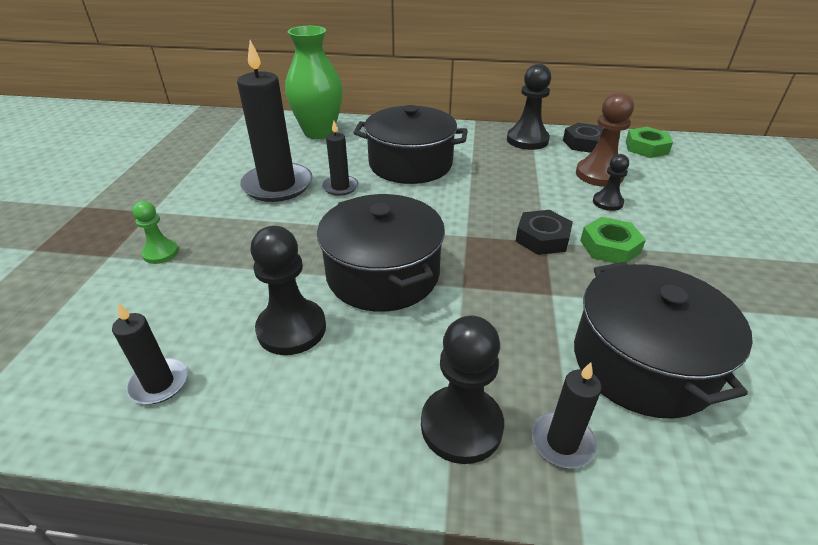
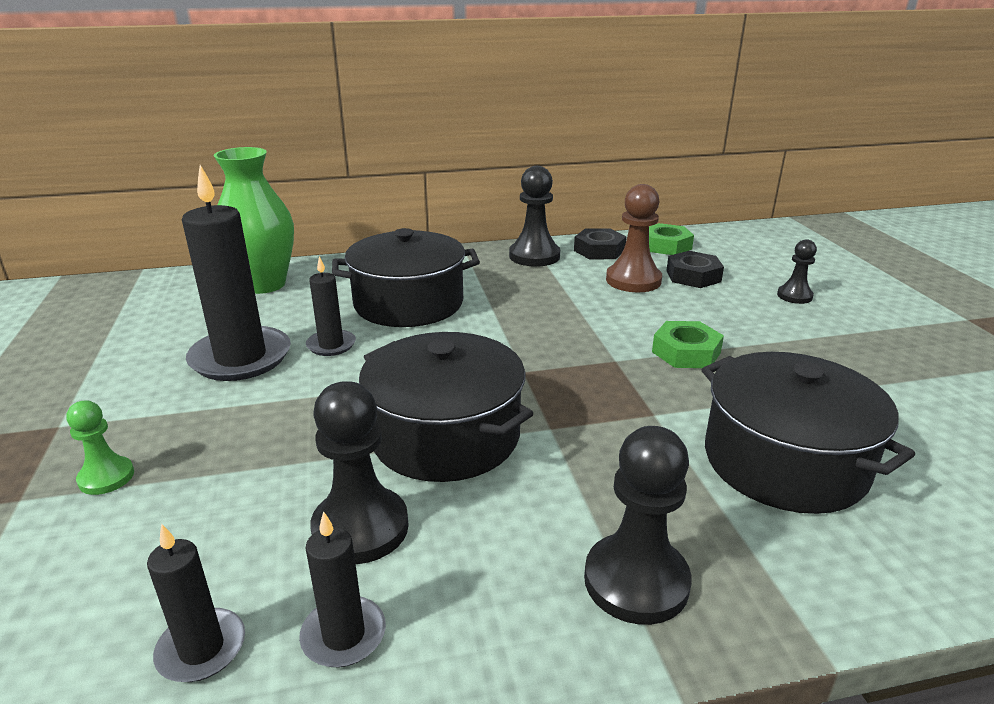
camera: 20 degrees left, 10 degrees down
(542, 238) = (610, 357): black nut -> black nut (693, 276)
(562, 442) = (752, 566): black candle -> black candle (343, 635)
(607, 202) = (658, 307): black pawn -> black pawn (794, 296)

